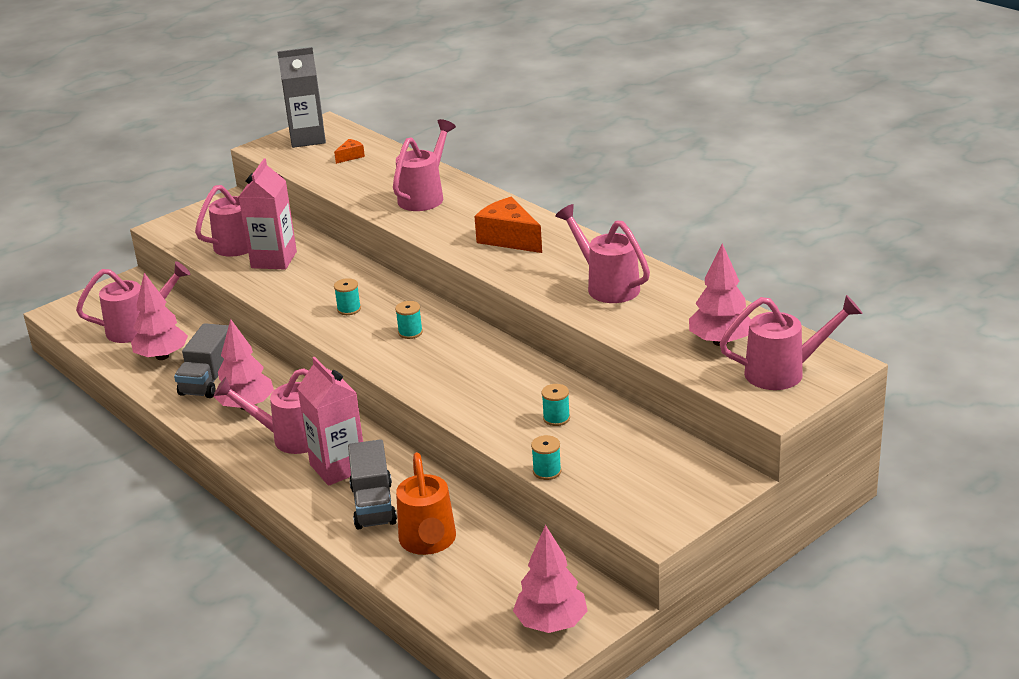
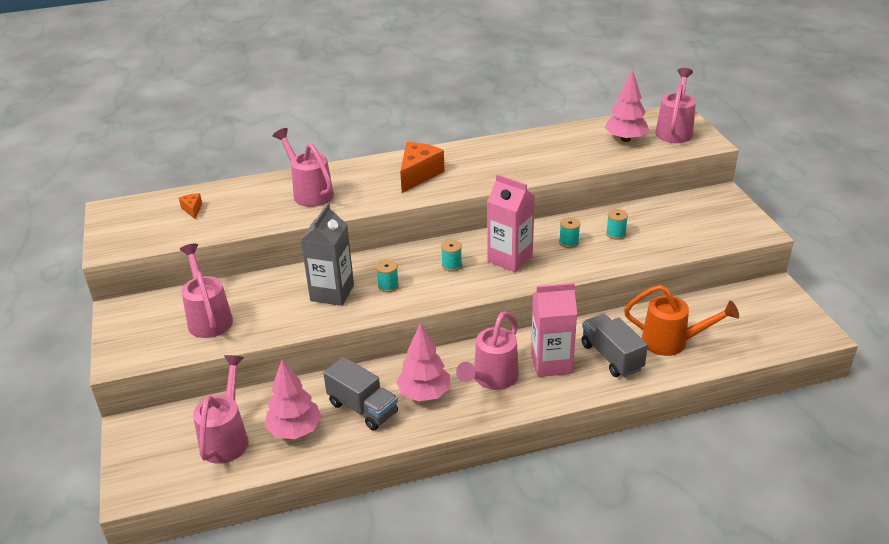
camera: 65 degrees left, 5 degrees up
(274, 260) = (263, 307): pink carton -> pink carton (510, 259)
(307, 139) = (126, 223): grey carton -> grey carton (332, 293)
(373, 505) = (611, 357): grey truck -> grey truck turned 135 degrees counterclockwise
(509, 239) = (418, 174): orange cheese -> orange cheese turned 135 degrees clockwise
(547, 471) = (675, 253): turquoise spool -> turquoise spool (568, 242)
(551, 624) = (784, 314): pink tree -> none
(606, 285) = (522, 156): pink watering can -> none

